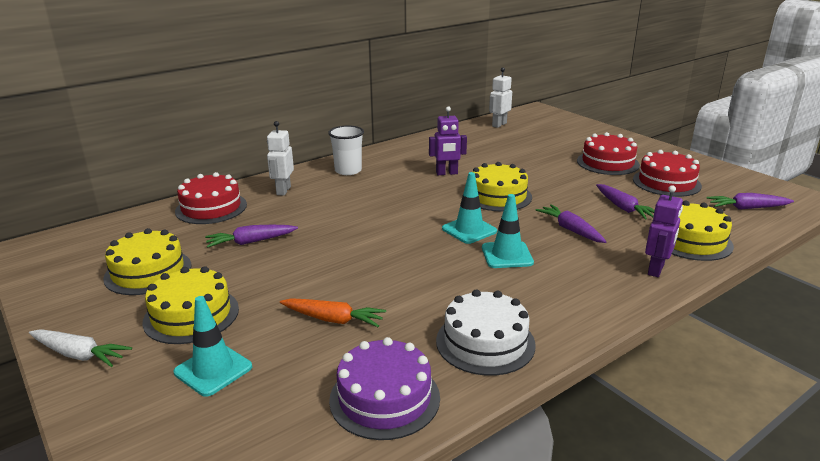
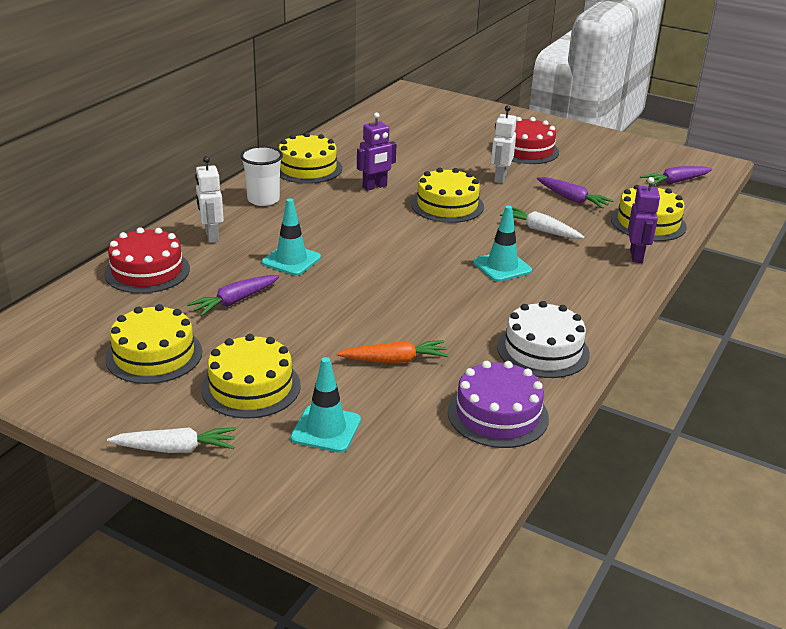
camera: 25 degrees left, 5 degrees up
(404, 153) = (307, 168): none -> yellow cake
(469, 230) = (448, 247): turquoise traffic cone -> turquoise traffic cone (291, 260)
(499, 125) = (383, 117): white robot -> white robot (500, 178)
(570, 230) = (540, 230): purple carrot -> white carrot
(666, 182) = (593, 165): red cake -> none

